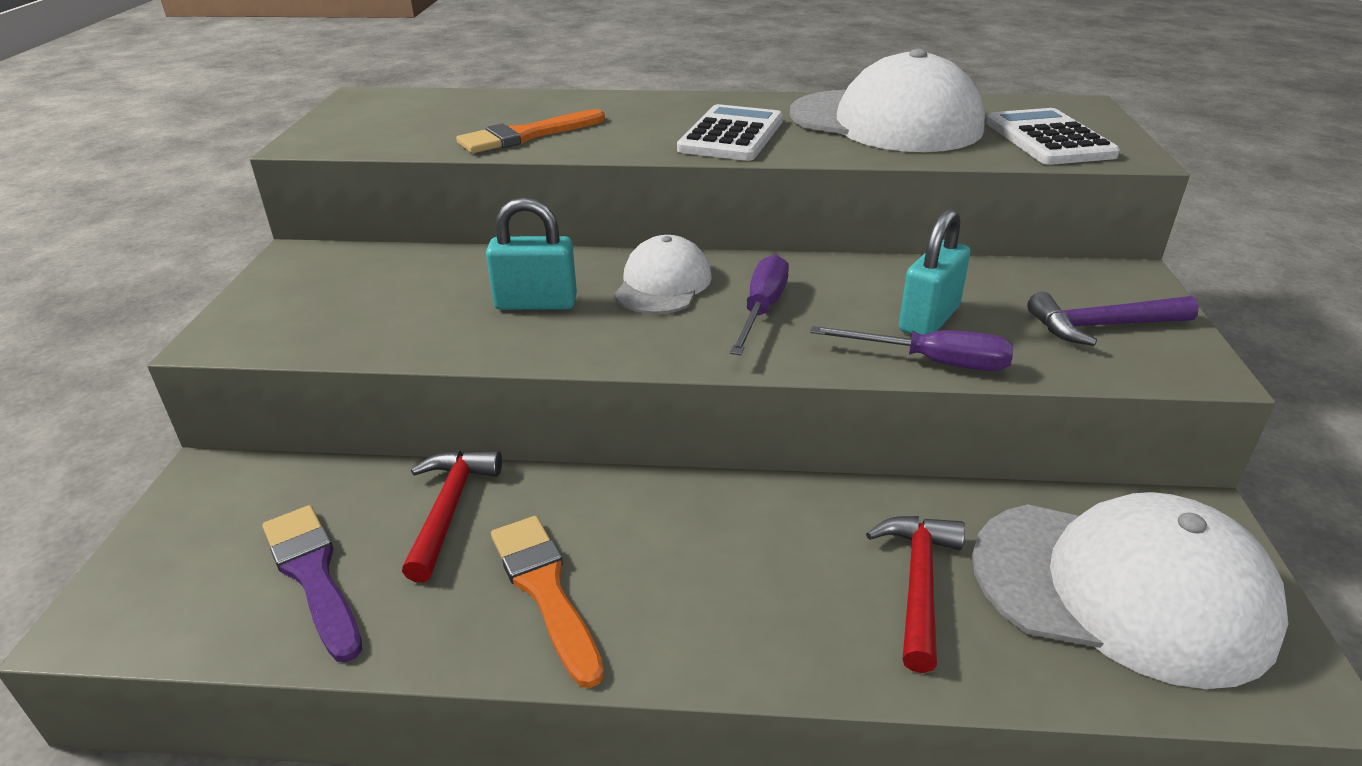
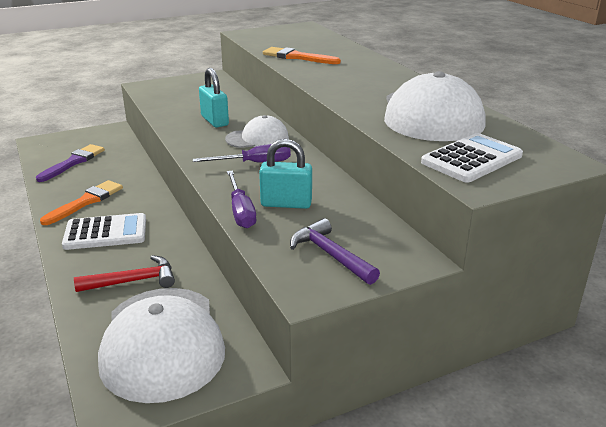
camera: 60 degrees right, 5 degrees down
(449, 509) = (120, 171): red hammer -> none
(731, 135) = (353, 88): white calculator -> white calculator (106, 233)

